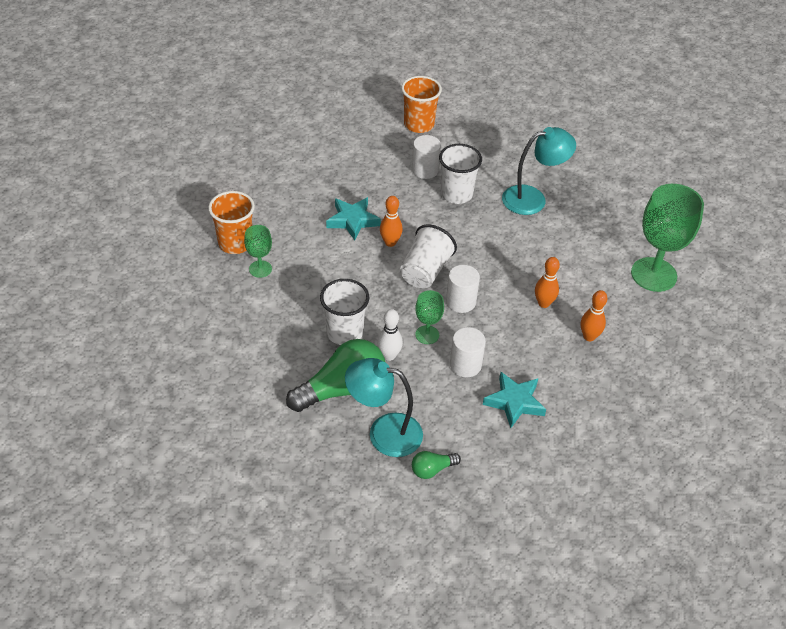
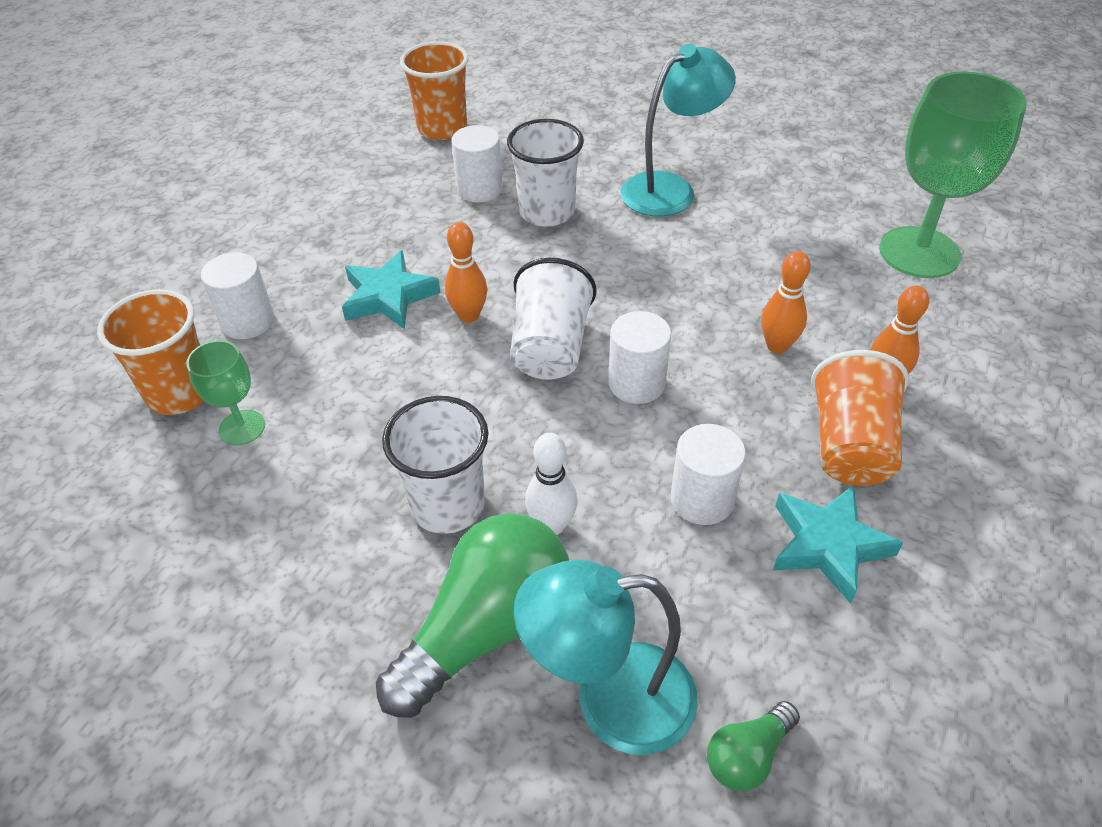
camera: 15 degrees left, 0 degrees up
(277, 214) = (247, 321): none -> white cylinder
(427, 335) = (605, 462): green goblet -> none
(552, 362) = (850, 445): none -> orange cup

